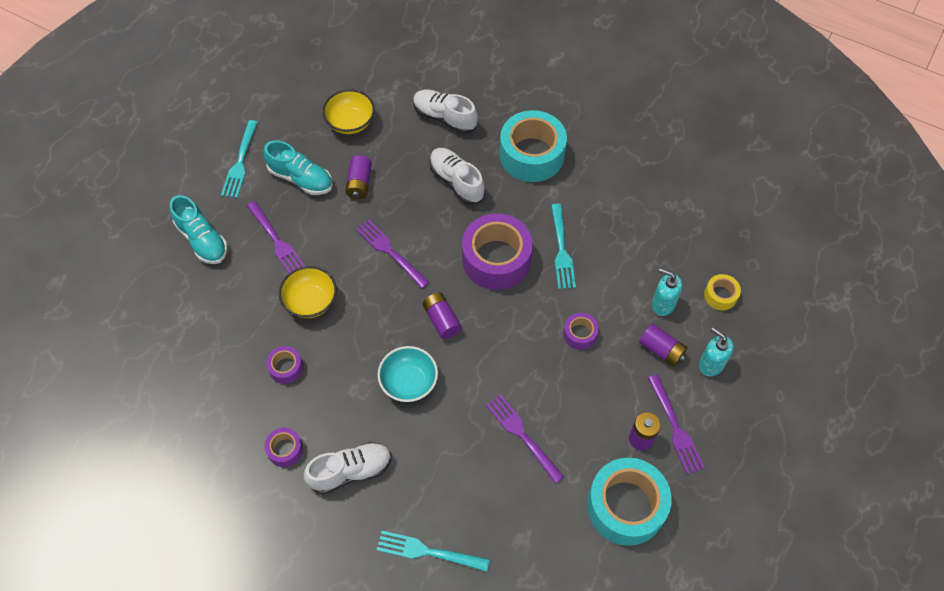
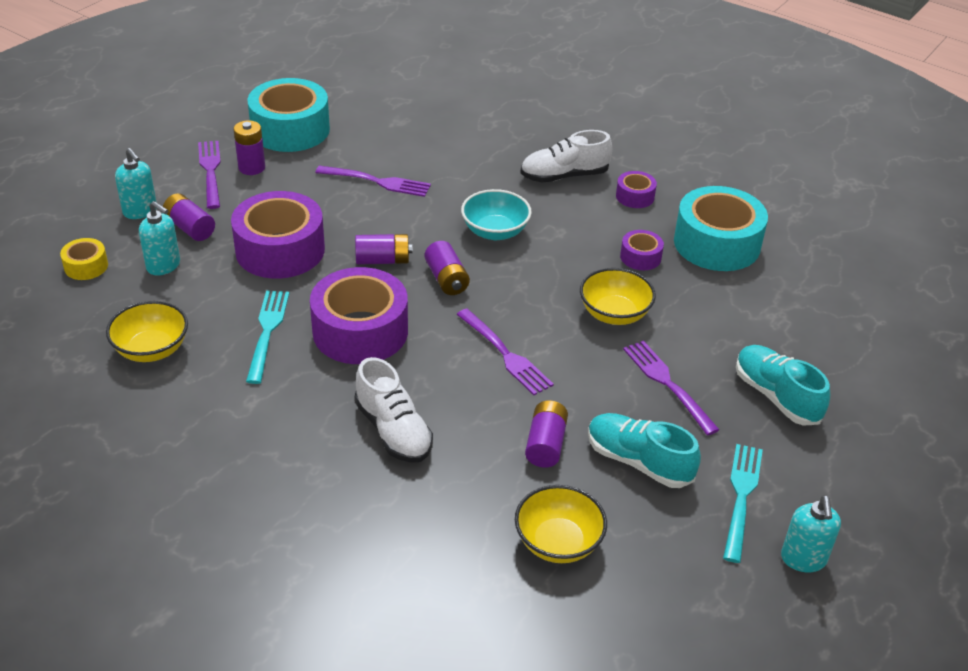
camera: 175 degrees left, 20 degrees down
(211, 128) = (803, 559): none -> turquoise soap dispenser
(428, 552) = (490, 123): turquoise fork -> none
(444, 118) = (392, 531): white shoe -> none
(495, 334) = (383, 260): none -> purple battery
(522, 435) = (377, 182): purple fork -> purple fork turned 45 degrees counterclockwise
(532, 155) = (263, 456): turquoise tape -> turquoise tape (717, 243)
(580, 334) = (280, 250): purple tape -> purple tape, size x2.14
(634, 224) = (151, 349): none -> yellow bowl

